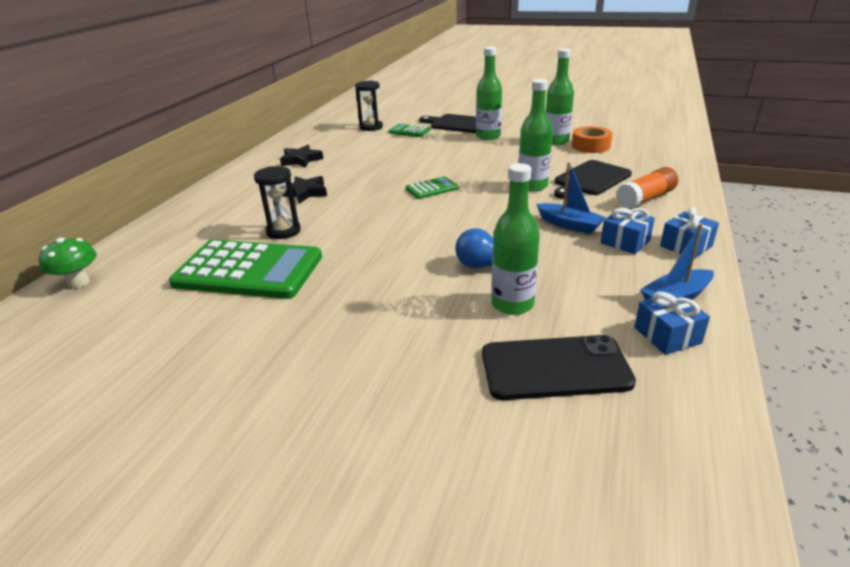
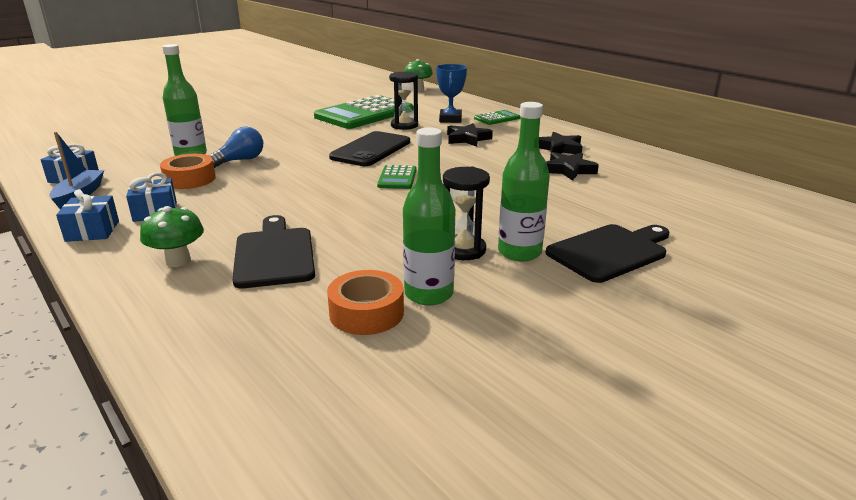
camera: 120 degrees right, 5 degrees down
(240, 217) = (450, 119): none -> blue trophy
(349, 149) = (568, 170): none -> black star
(371, 127) = (654, 196): black hourglass -> black hourglass (463, 250)
(409, 131) = (608, 212): green calculator -> green calculator (497, 118)
(532, 186) = (320, 219): green bottle -> none
(555, 368) = (131, 148): black phone -> black phone (371, 150)
(560, 265) = (189, 179): none -> orange tape
(569, 225) = (222, 203): blue boat -> none
(645, 198) = (178, 261): orange glue stick -> green mushroom

